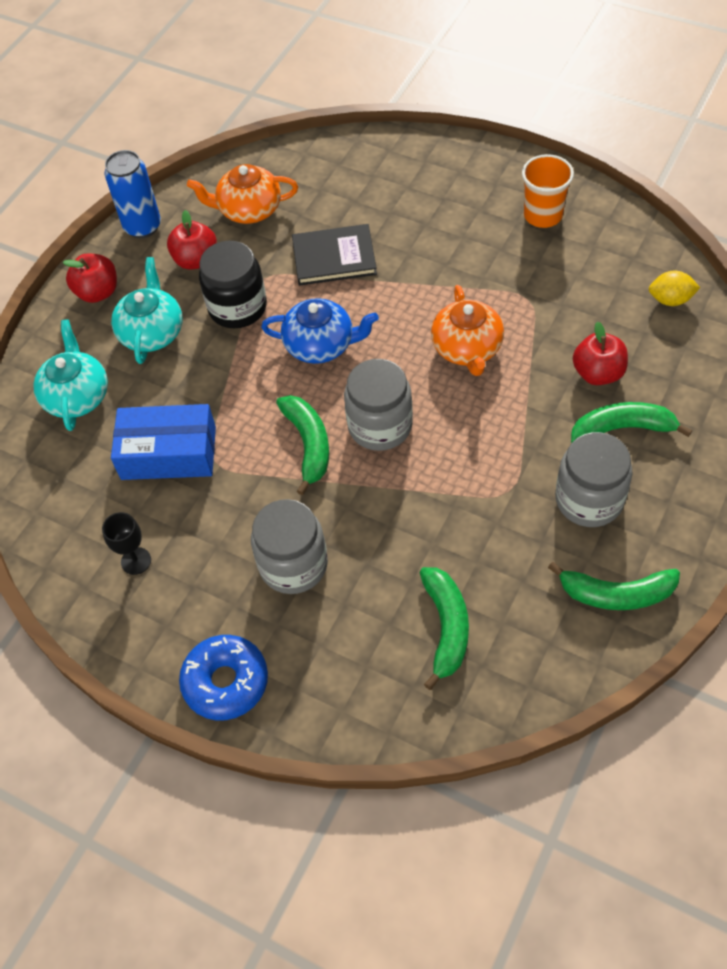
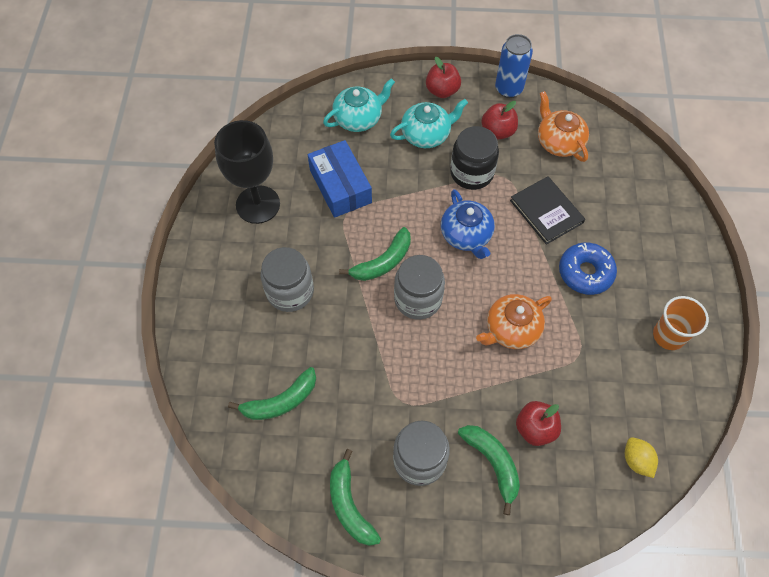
camera: 60 degrees right, 5 degrees up
(136, 561) = (258, 204): black goblet -> black goblet, size x2.21
(226, 682) = (197, 289): blue donut -> blue donut (585, 272)

